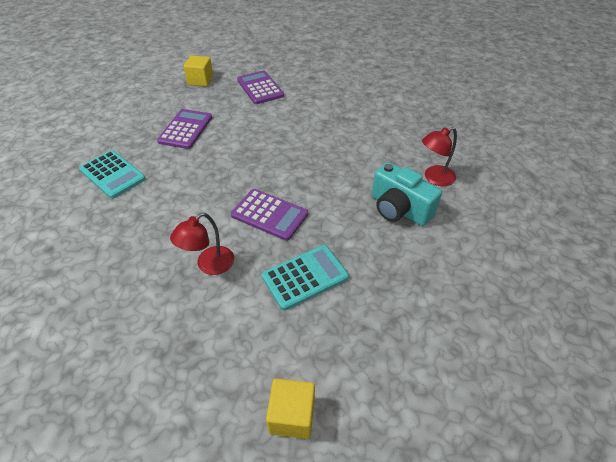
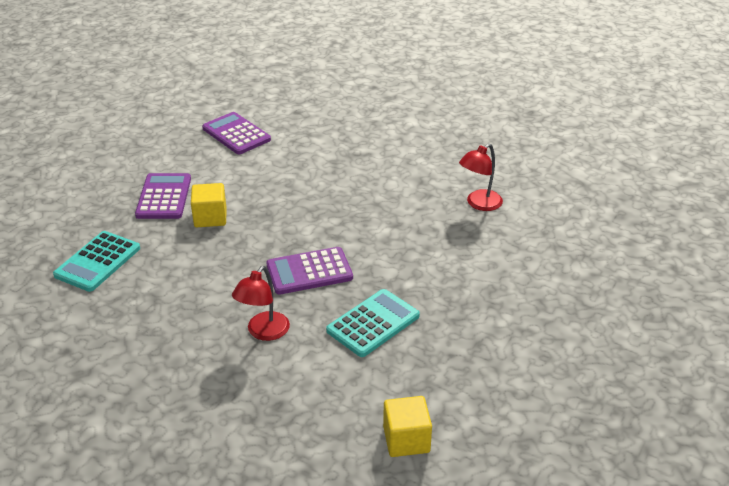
camera: 15 degrees left, 10 degrees down
(112, 174) = (97, 262): turquoise calculator -> turquoise calculator turned 90 degrees clockwise
(200, 80) = (153, 136): yellow cube -> yellow cube (210, 217)
(269, 215) = (309, 271): purple calculator -> purple calculator turned 150 degrees clockwise
(399, 209) = (451, 241): turquoise camera -> none

